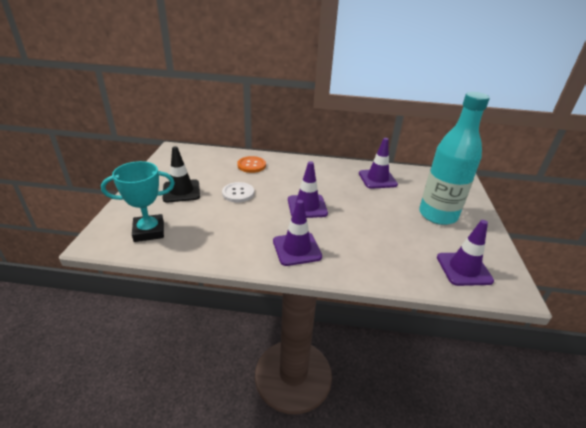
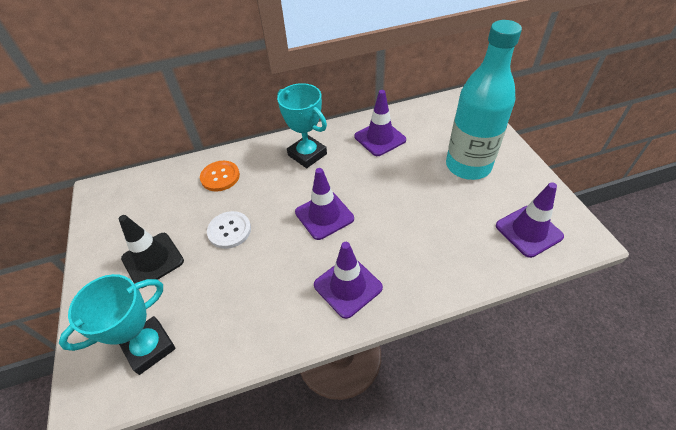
camera: 20 degrees left, 15 degrees up
(318, 172) = (307, 154): none -> turquoise trophy

